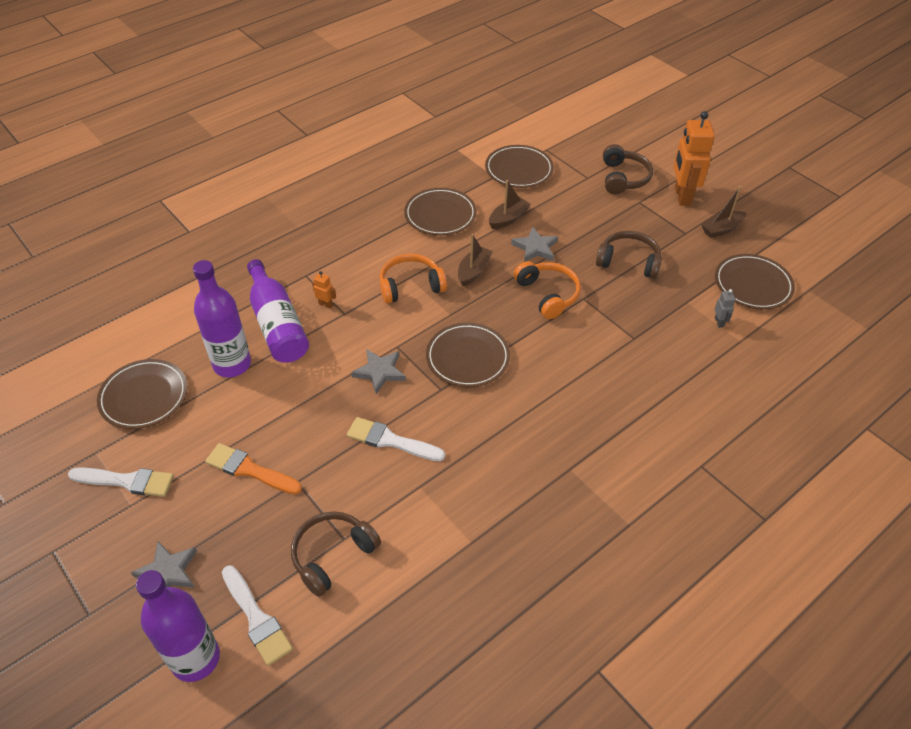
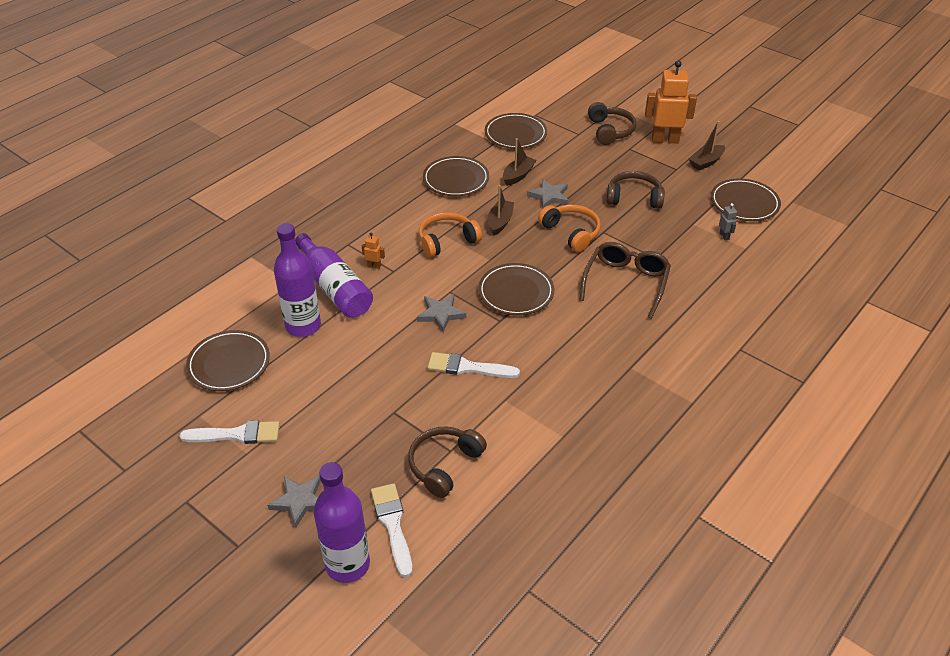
camera: 10 degrees left, 5 degrees down
(249, 470) = (347, 409): orange brush -> none
(257, 618) = (392, 524): white brush -> white brush turned 150 degrees counterclockwise
(592, 364) = (626, 283): none -> brown glasses
(682, 196) = (665, 140): orange robot -> orange robot turned 105 degrees clockwise

